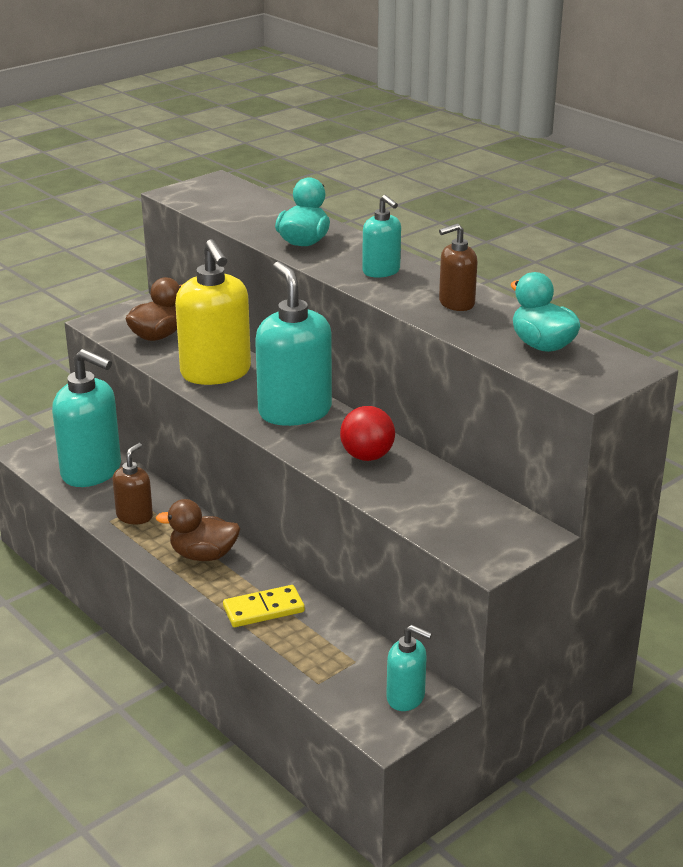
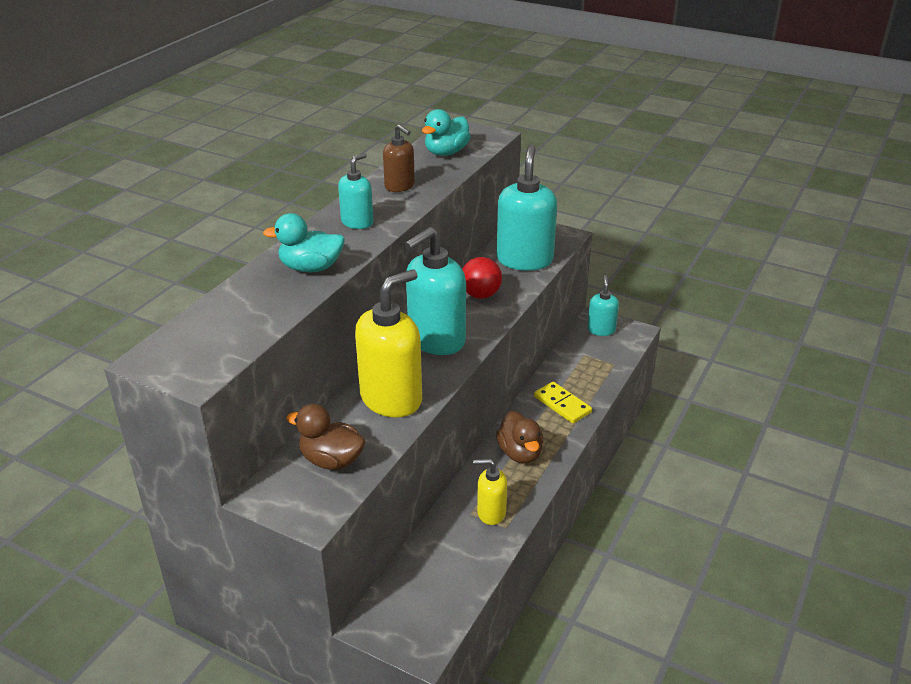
camera: 110 degrees left, 5 degrees up
(92, 471) = (435, 572): turquoise soap dispenser -> turquoise soap dispenser (524, 260)
(134, 516) = (491, 513): brown soap dispenser -> yellow soap dispenser

